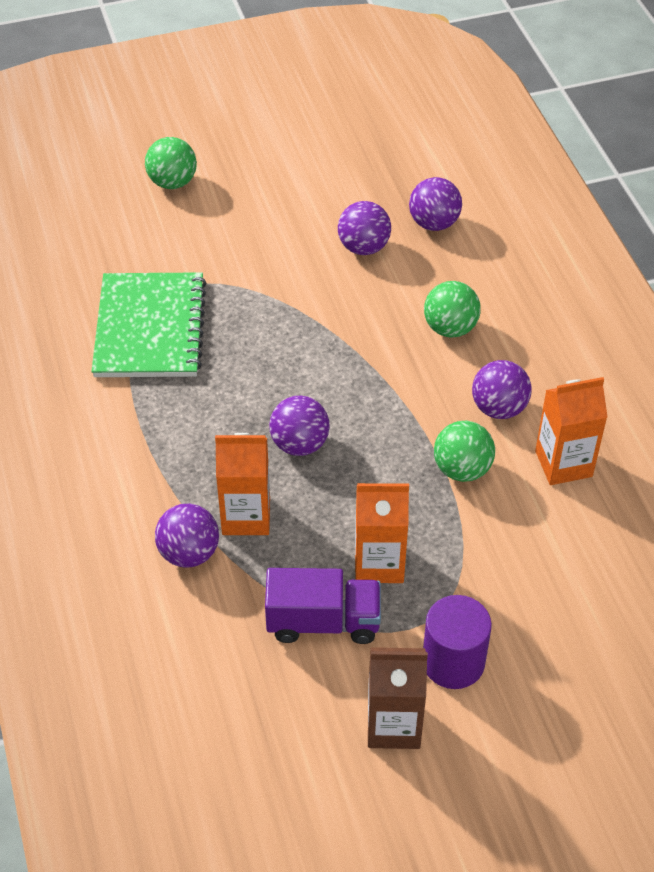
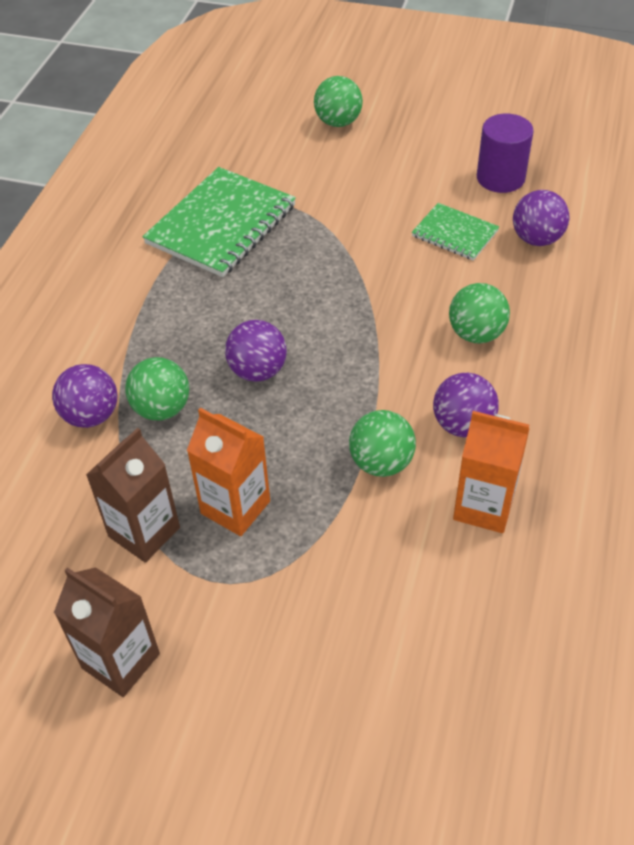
camera: 35 degrees right, 0 degrees up
(246, 516) = (162, 409): orange carton -> green ball
(323, 621) = (144, 532): purple truck -> brown carton
(363, 247) = (455, 234): purple ball -> green notebook
(453, 662) = (222, 634): purple cylinder -> purple cylinder (500, 178)

